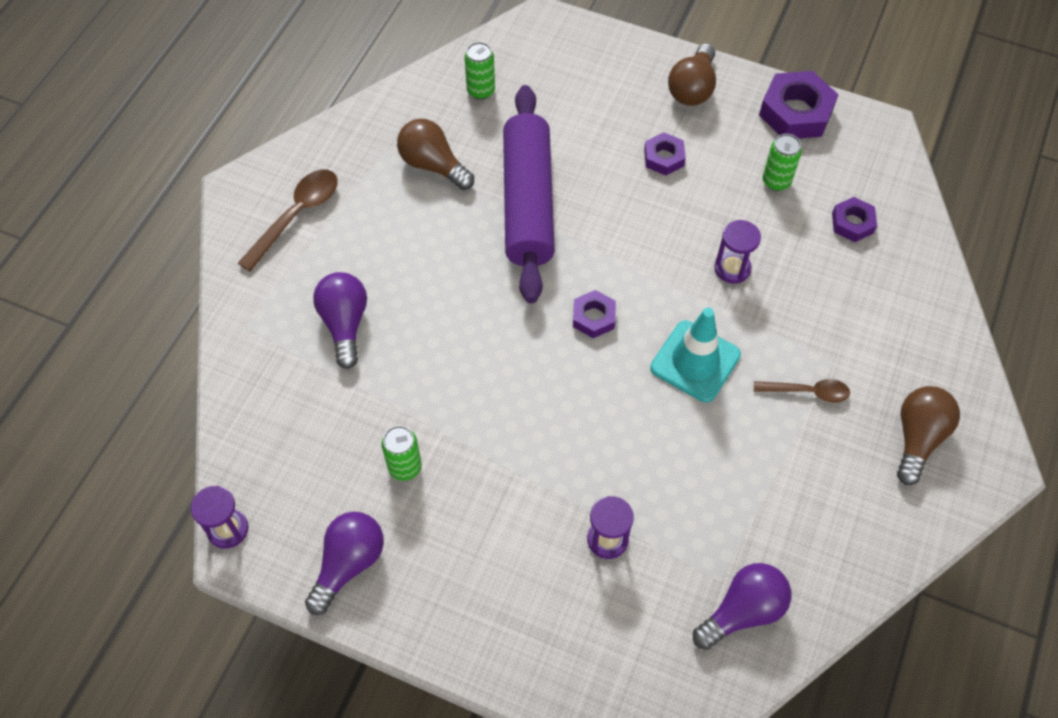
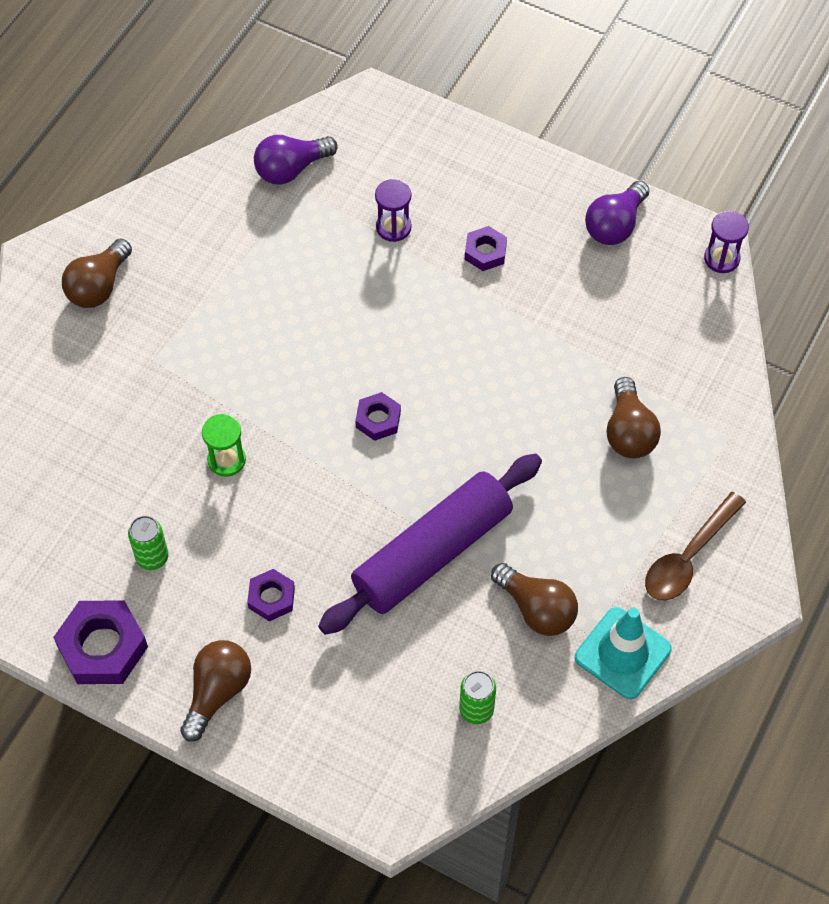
camera: 175 degrees left, 0 degrees up
(345, 324) = (629, 432): purple light bulb -> brown light bulb
(405, 467) = (568, 296): green can -> none
(528, 203) = (432, 552): purple rolling pin -> purple rolling pin turned 45 degrees clockwise
(695, 361) = (286, 369): turquoise traffic cone -> turquoise traffic cone (622, 653)
(732, 268) = (226, 460): purple hourglass -> green hourglass
(807, 392) = (186, 333): brown spoon -> none
(852, 223) = (85, 500): purple nut -> purple nut (485, 252)

